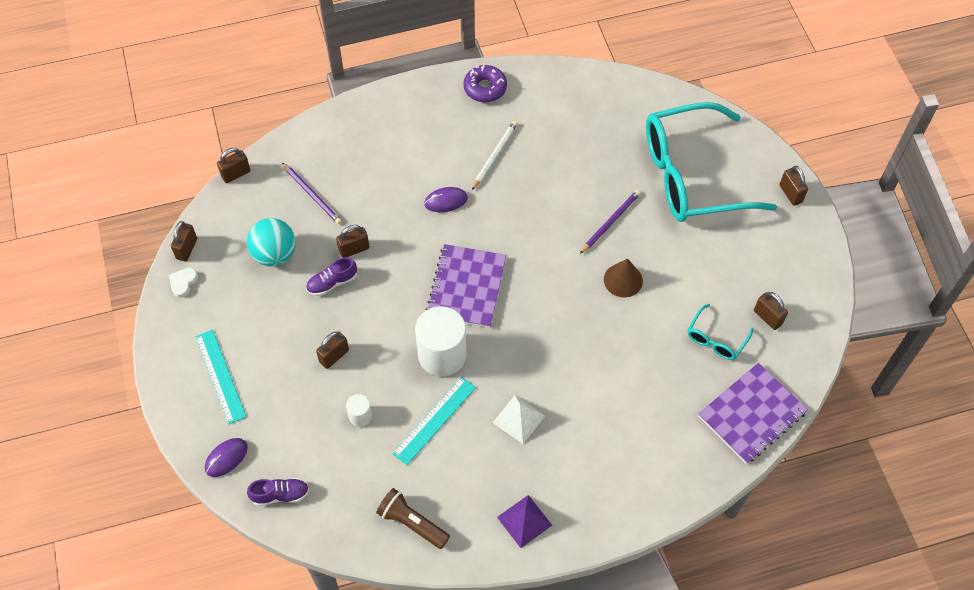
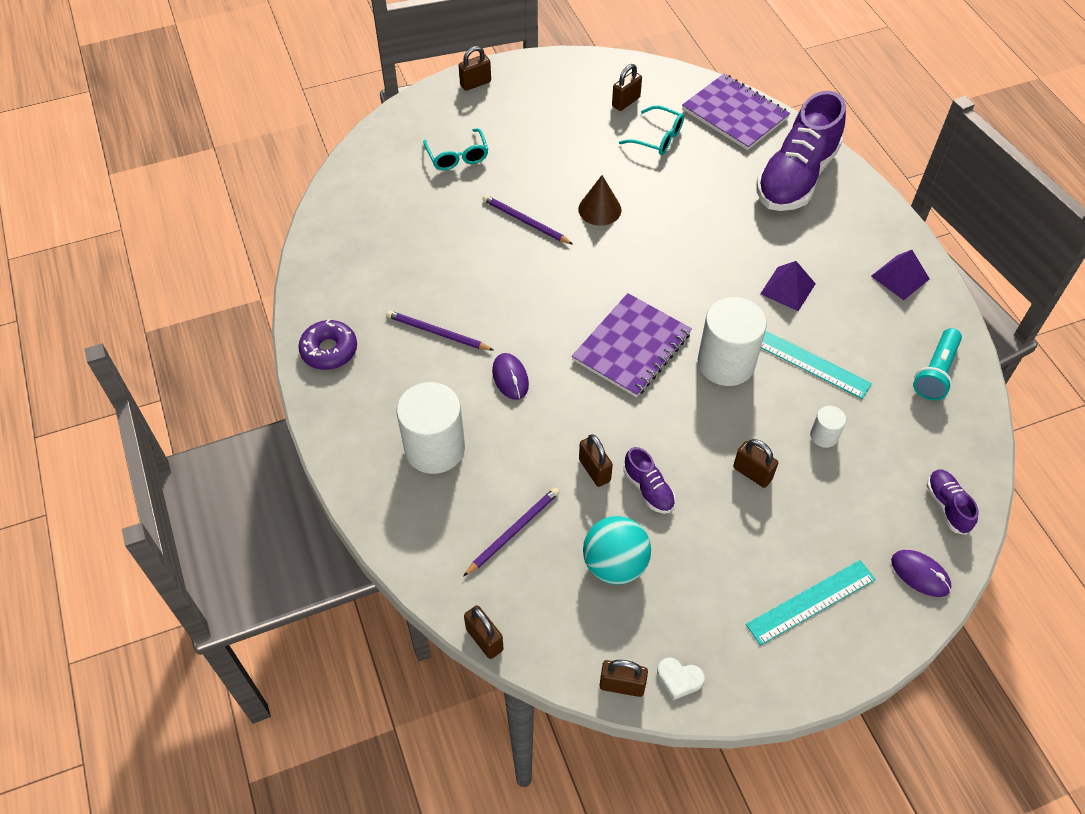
camera: 95 degrees left, 5 degrees down
(388, 151) = (434, 448): none -> white cylinder
(412, 523) = (935, 373): brown flashlight -> turquoise flashlight
(466, 287) = (631, 347): purple notebook -> purple notebook turned 60 degrees counterclockwise
(495, 155) = (437, 333): white pencil -> purple pencil
(518, 419) = (787, 288): white pyramid -> purple pyramid
(659, 454) = (796, 177): none -> purple shoe
(691, 176) = (457, 157): turquoise glasses -> turquoise glasses, size x0.41

